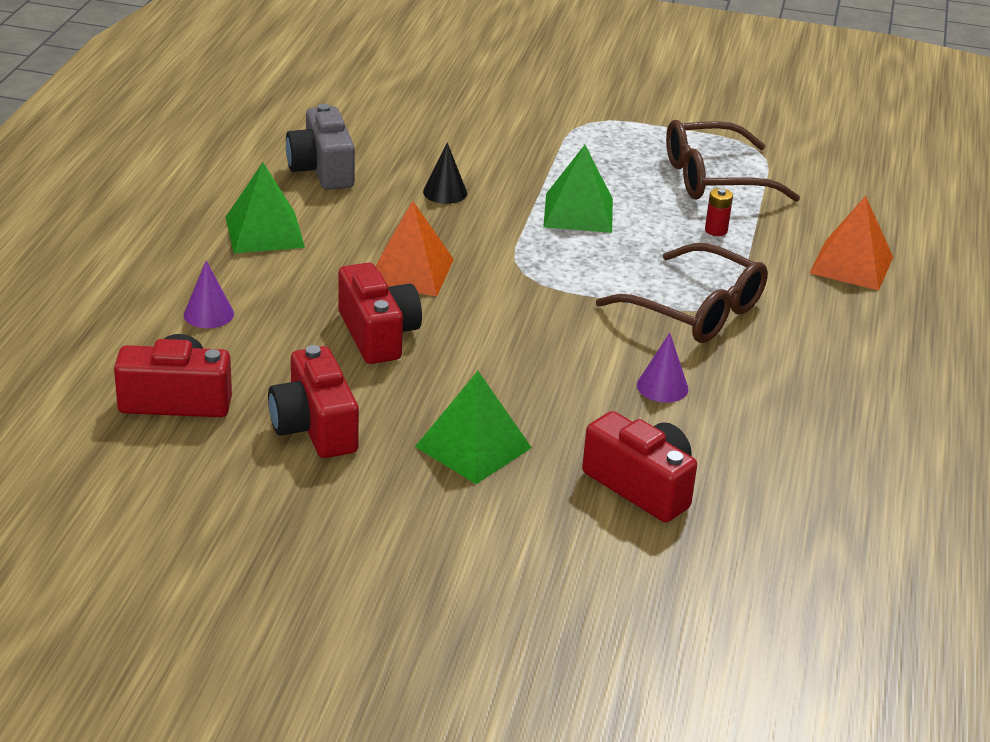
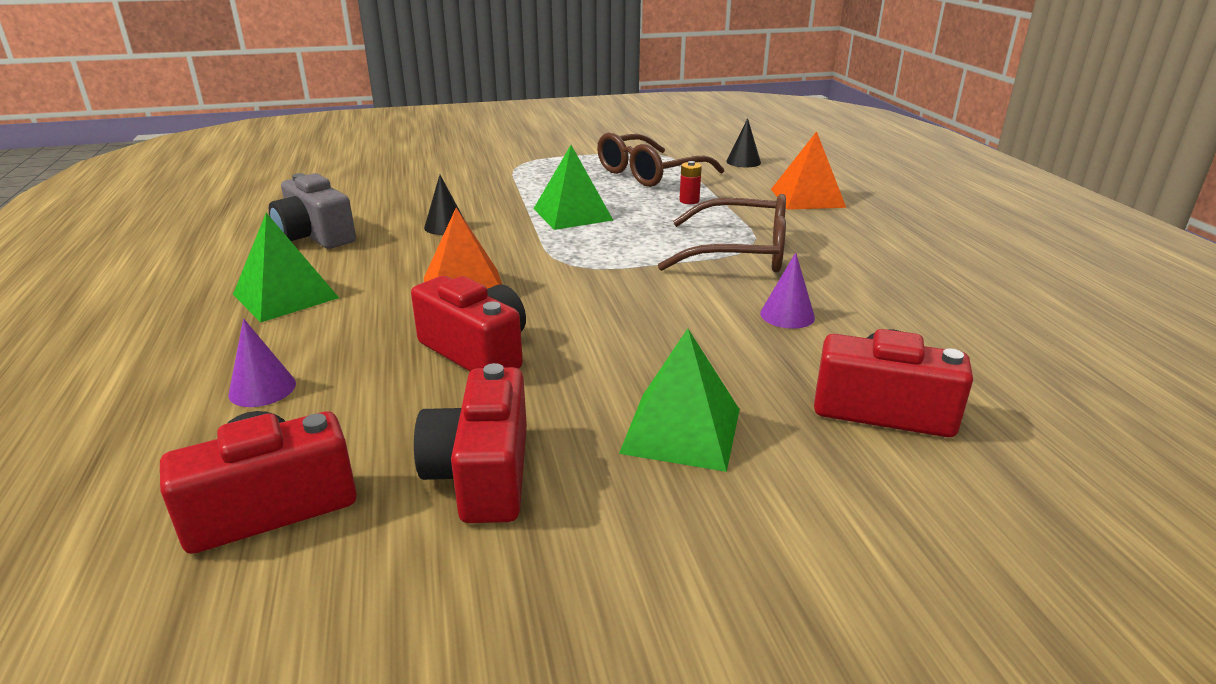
camera: 25 degrees left, 5 degrees down
(315, 427) = (482, 474): red camera -> red camera turned 45 degrees clockwise
(843, 191) = (743, 162): none -> black cone

